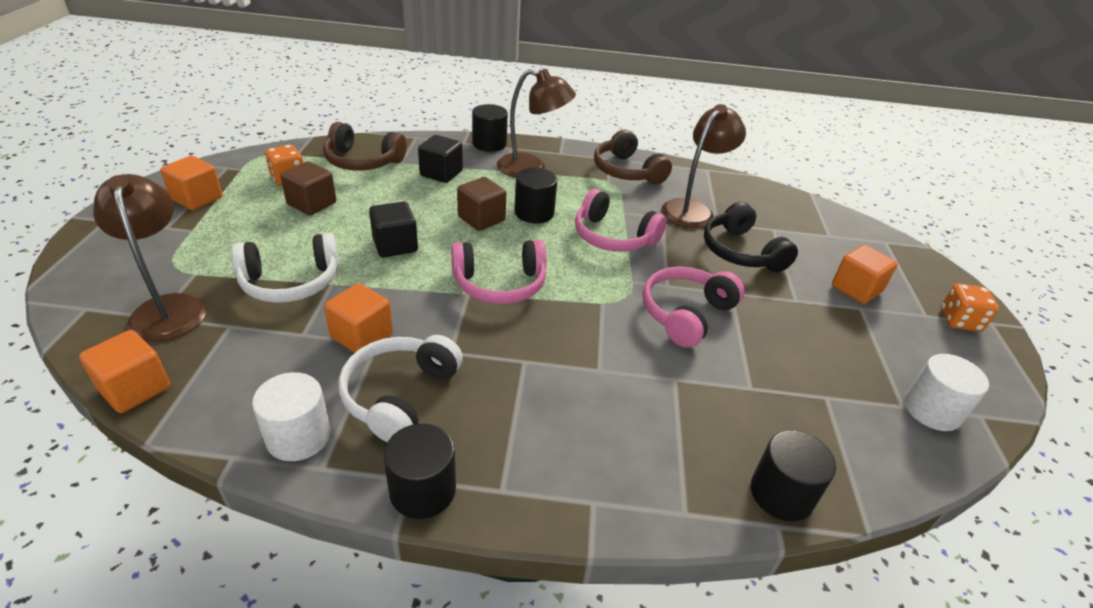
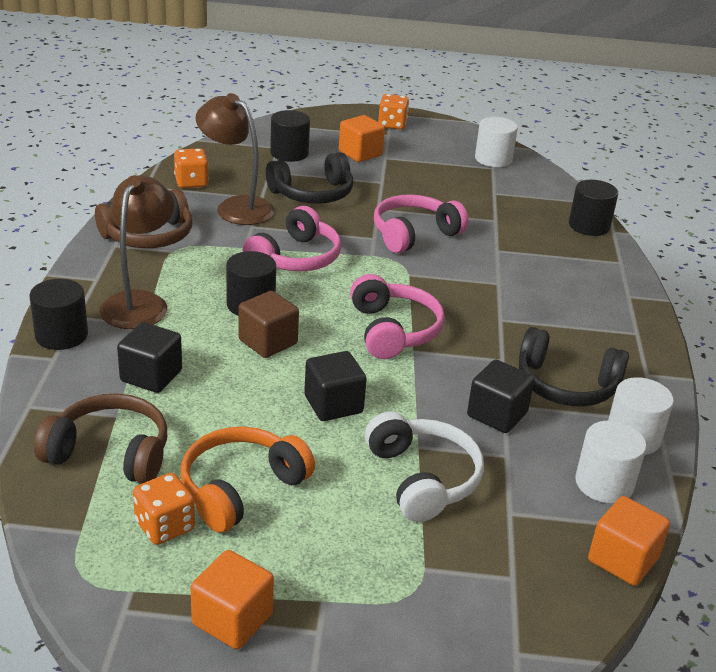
camera: 90 degrees left, 5 degrees down
(168, 307) = (494, 572): brown lamp -> none
(238, 396) = (604, 483): none -> white cylinder
(312, 204) = (241, 488): brown cube -> orange headphones
(362, 336) = (497, 414): orange cube -> black cube
(363, 161) = (110, 453): brown headphones -> brown headphones turned 90 degrees counterclockwise
(400, 395) = (566, 385): white headphones -> black headphones
(422, 490) = (653, 368): black cylinder -> black cylinder (289, 153)
(686, 314) = (414, 234): pink headphones -> pink headphones turned 105 degrees clockwise
(725, 189) = (191, 182): none -> orange dice

